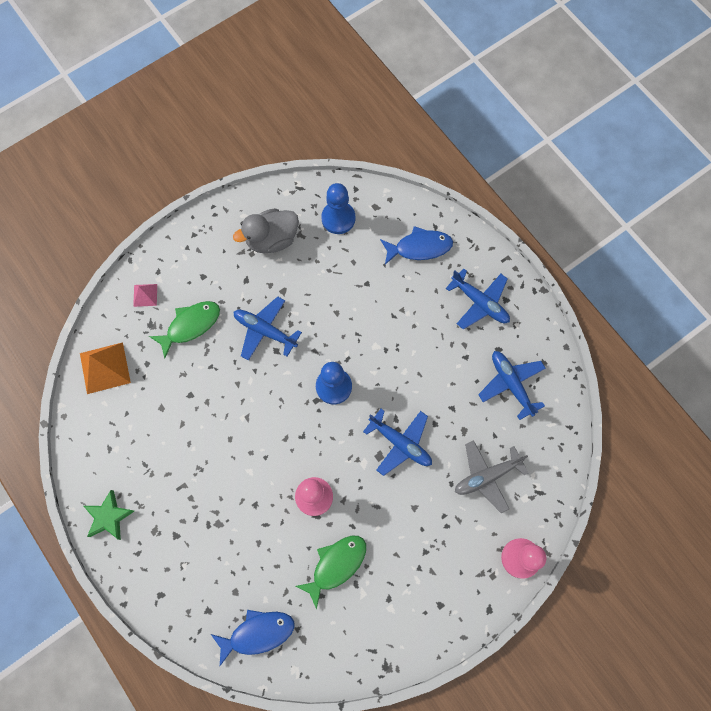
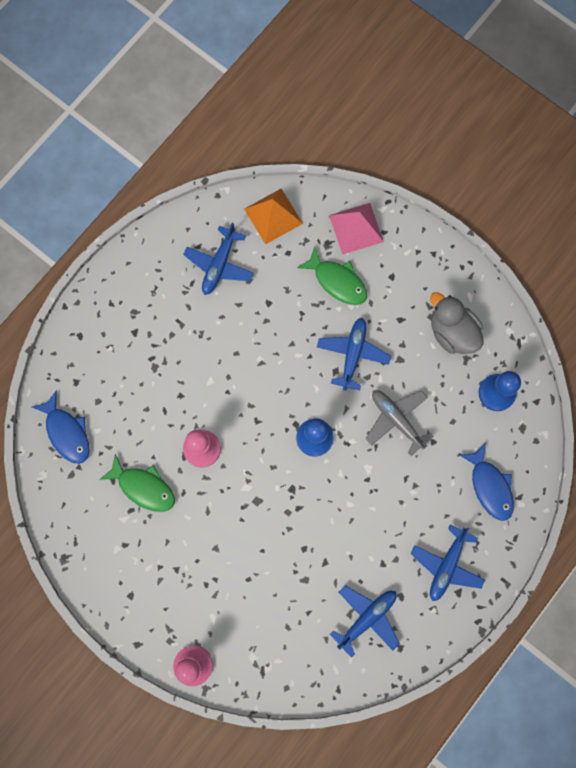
camera: 75 degrees right, 5 degrees up
(109, 516) = (137, 267): green star -> none
(145, 295) = (356, 228): pink pyramid -> pink pyramid, size x1.83
(400, 443) = (275, 519): blue plane -> blue plane (219, 265)
(487, 476) = (264, 614): grey plane -> grey plane (396, 420)

